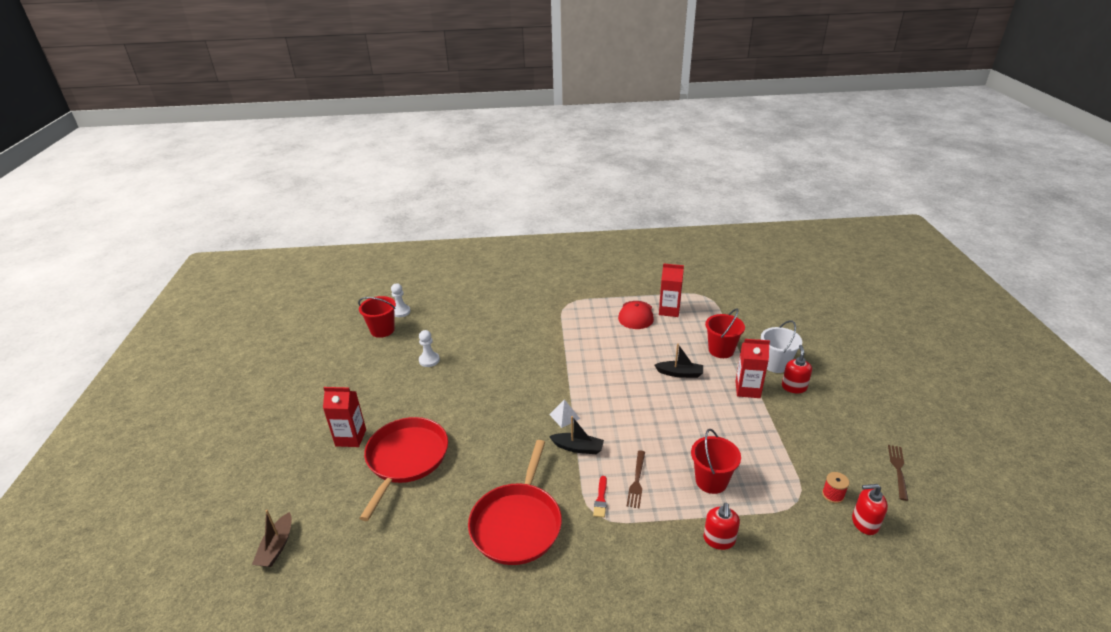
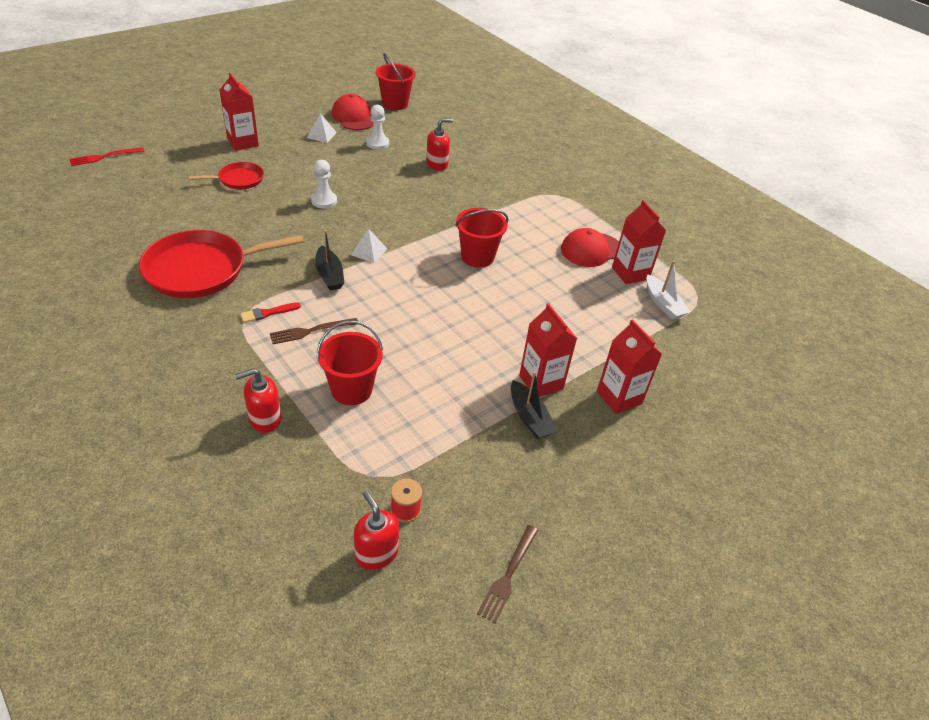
camera: 50 degrees right, 10 degrees up
(277, 547) = (104, 157): brown boat -> red fork
(378, 359) = (353, 117): none -> red cap
(386, 386) = (321, 135): none -> white pyramid
(401, 312) = (431, 103): white pawn -> white pawn (324, 201)
(406, 459) = (238, 179): red pan -> red pan, size x0.52
(680, 373) = (517, 315): black boat -> black boat (529, 417)
(705, 311) = (663, 304): none -> white boat
(721, 350) = (597, 339): red bucket -> red bucket (477, 257)
(775, 364) = (619, 397): white bucket -> red carton
(794, 387) = (588, 426): red soap dispenser -> red soap dispenser (437, 164)
(898, 469) = (508, 576): brown fork -> brown fork turned 135 degrees clockwise

